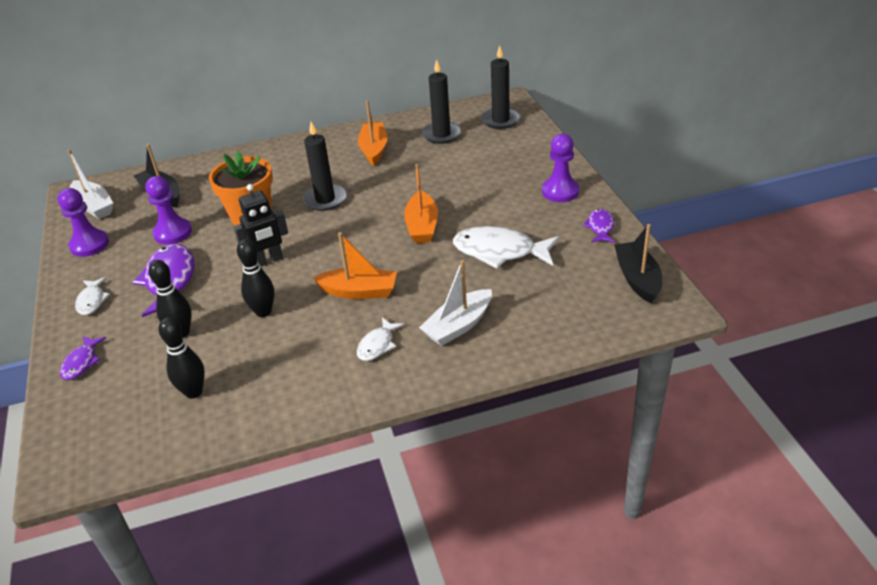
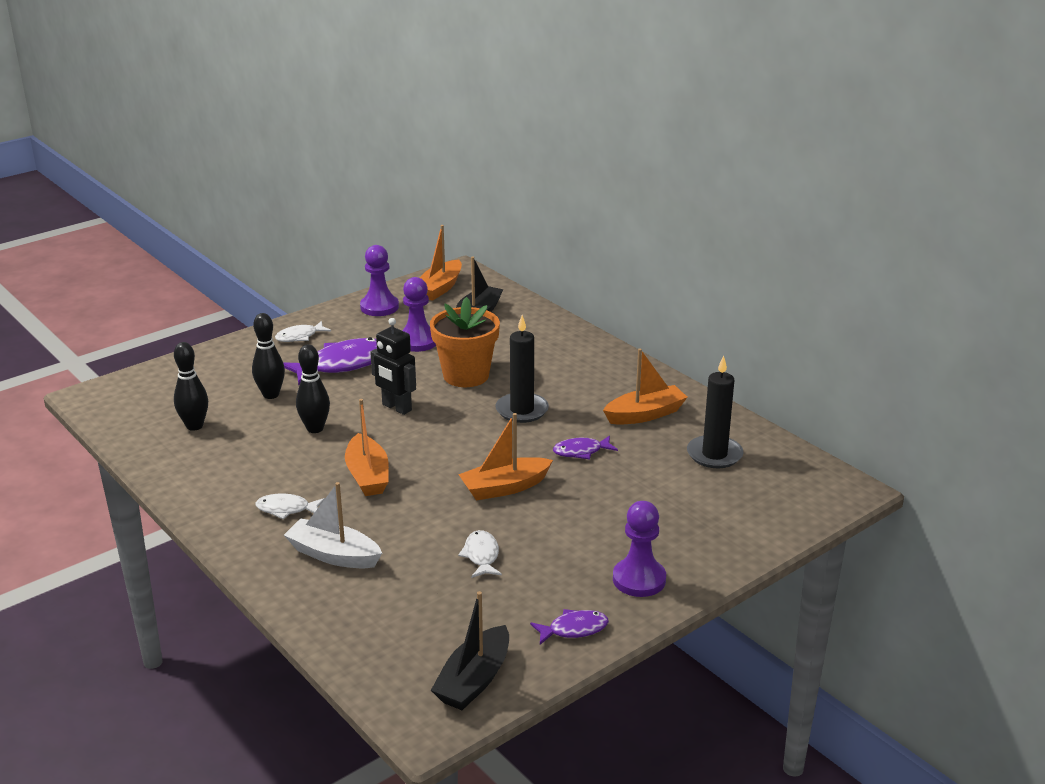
camera: 65 degrees right, 10 degrees down
(81, 362) = (218, 360): purple fish -> purple fish (581, 451)
(94, 206) = (439, 288): white boat -> orange boat
(499, 251) = (481, 555): white fish -> white fish, size x0.53
(500, 120) = (787, 493): black candle -> none
(637, 279) = (474, 680): black boat -> black boat turned 150 degrees clockwise

